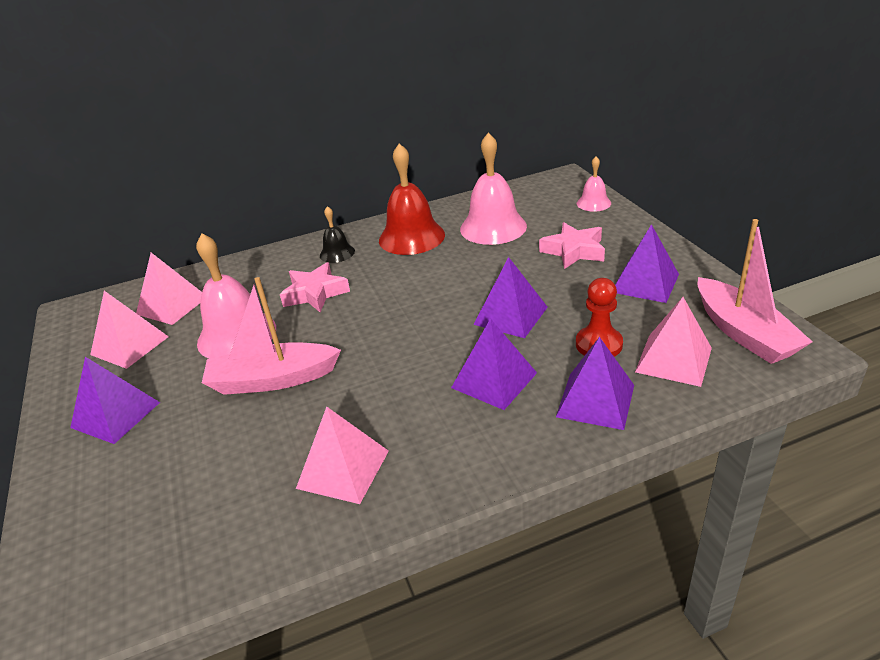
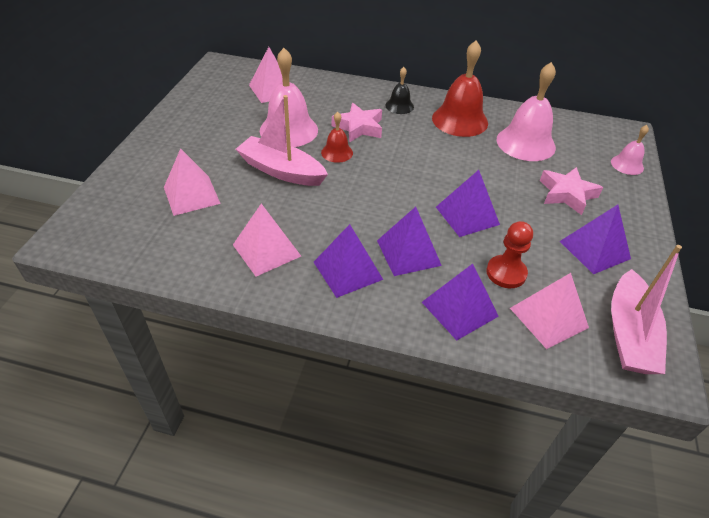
camera: 30 degrees right, 10 degrees up
(116, 414) = (186, 142): purple pyramid -> purple pyramid (348, 270)
(129, 345) = (228, 103): pink pyramid -> pink pyramid (191, 195)
(317, 329) = (337, 152): none -> red bell

